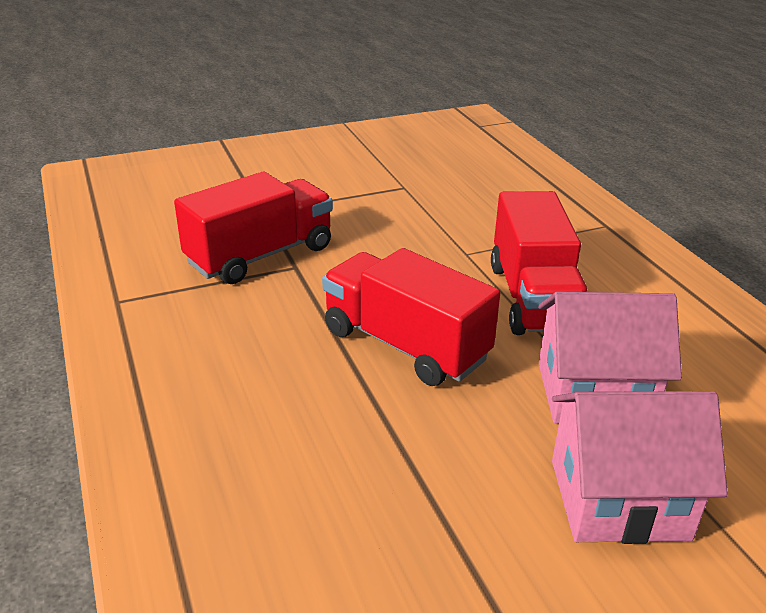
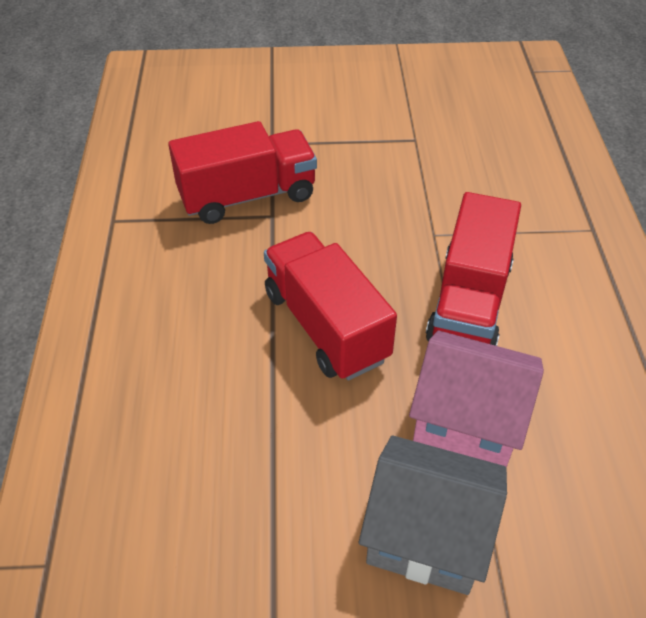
camera: 20 degrees right, 15 degrees up
(618, 499) = (427, 535): pink house -> grey house

